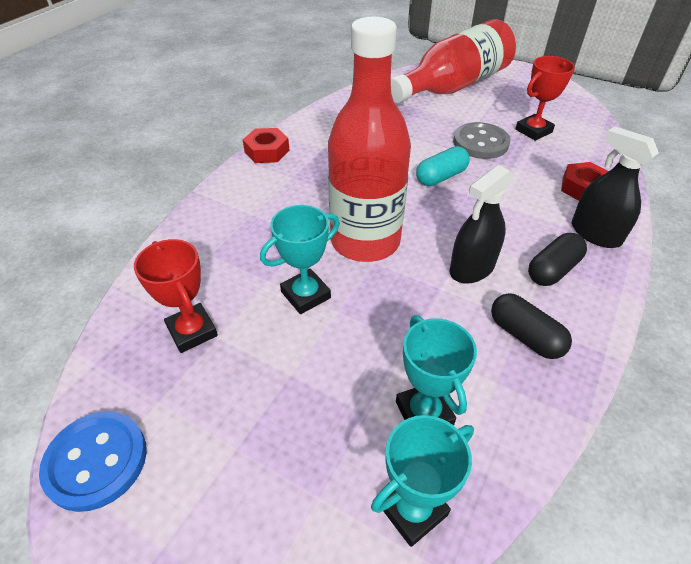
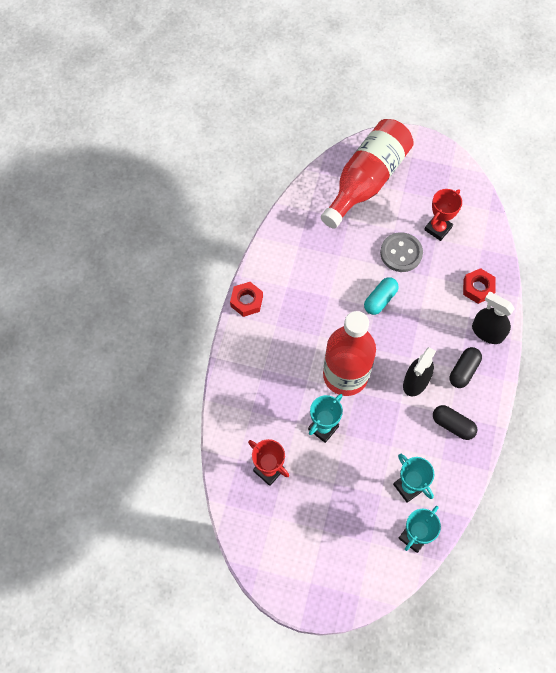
camera: 15 degrees left, 20 degrees up
(96, 461) = (259, 554): blue button -> none

